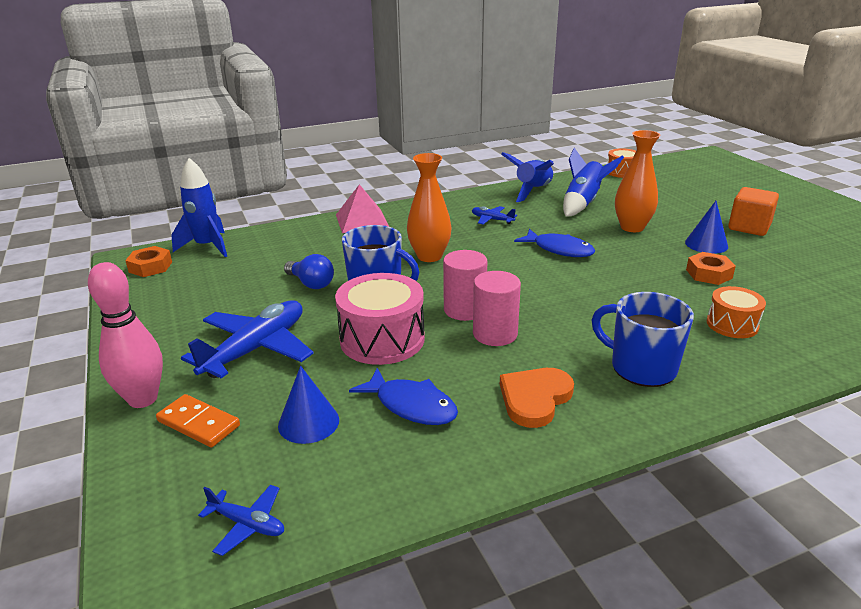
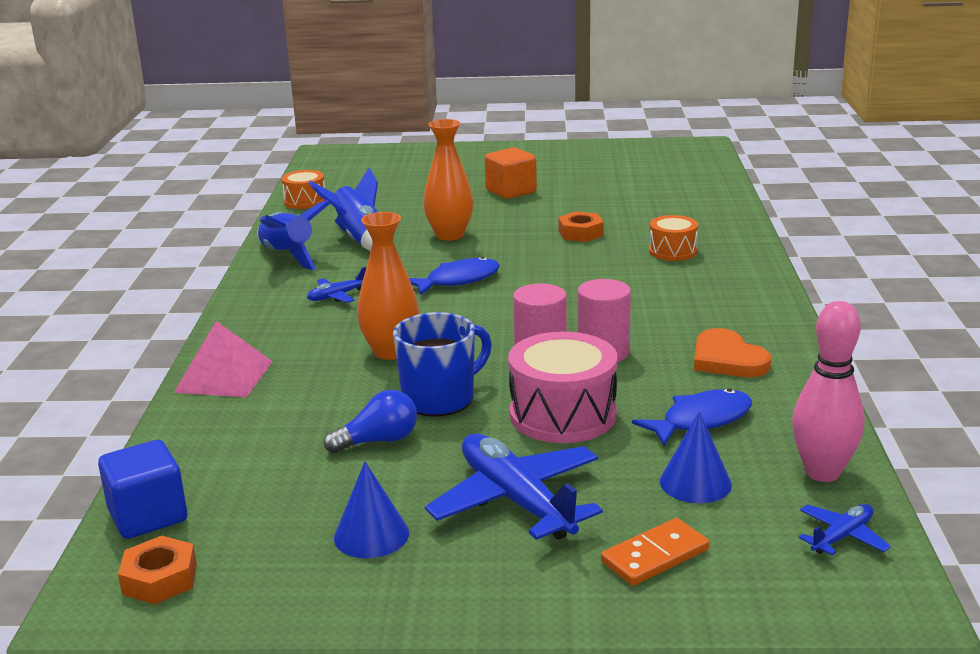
camera: 65 degrees left, 5 degrees down
(143, 399) = (574, 597): pink bowling pin -> pink bowling pin (822, 472)
(207, 247) = (148, 516): blue rocket -> blue cube
(641, 367) = (710, 304): blue mug -> none
(706, 244) = (523, 217): blue cone -> blue cone (371, 535)

